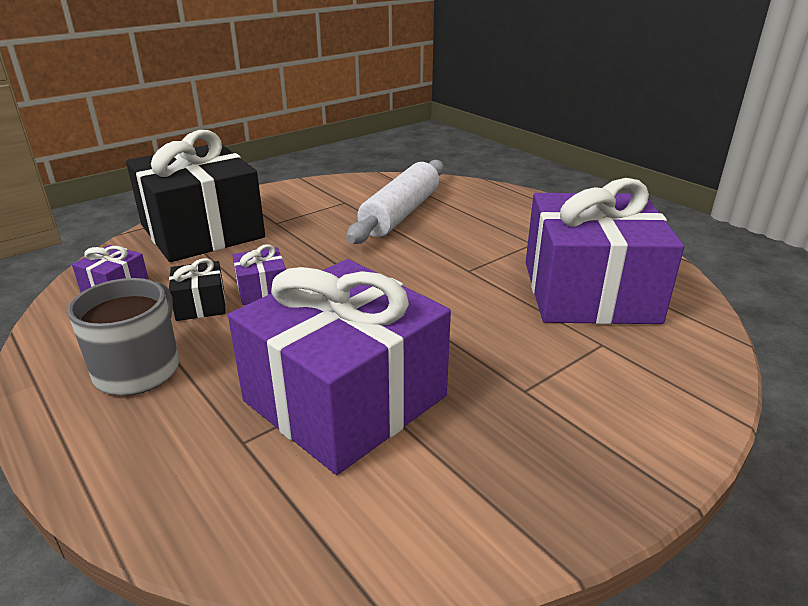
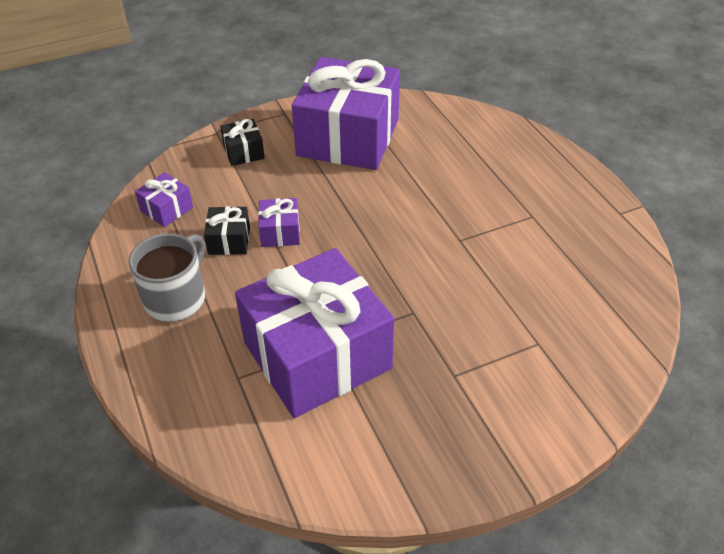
camera: 15 degrees right, 15 degrees up
(202, 231) = (243, 152): black gift -> black gift, size x0.41
(400, 213) = (424, 156): white rolling pin -> none
(589, 292) = (555, 284): purple gift -> purple gift (348, 137)

